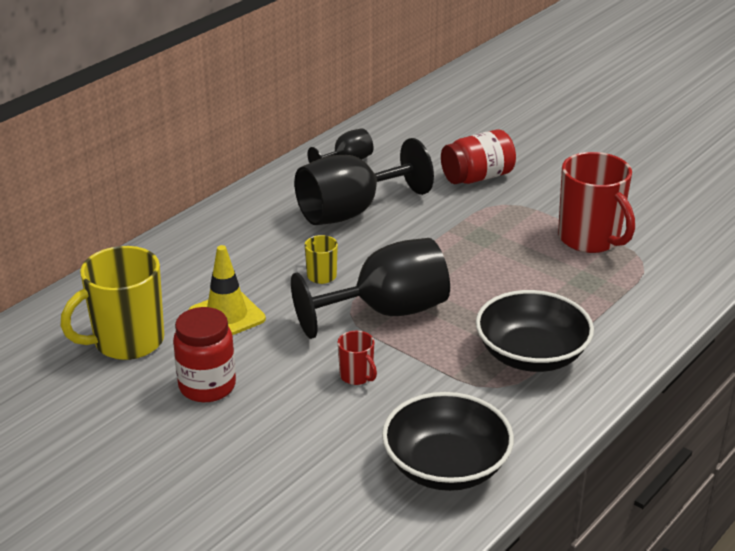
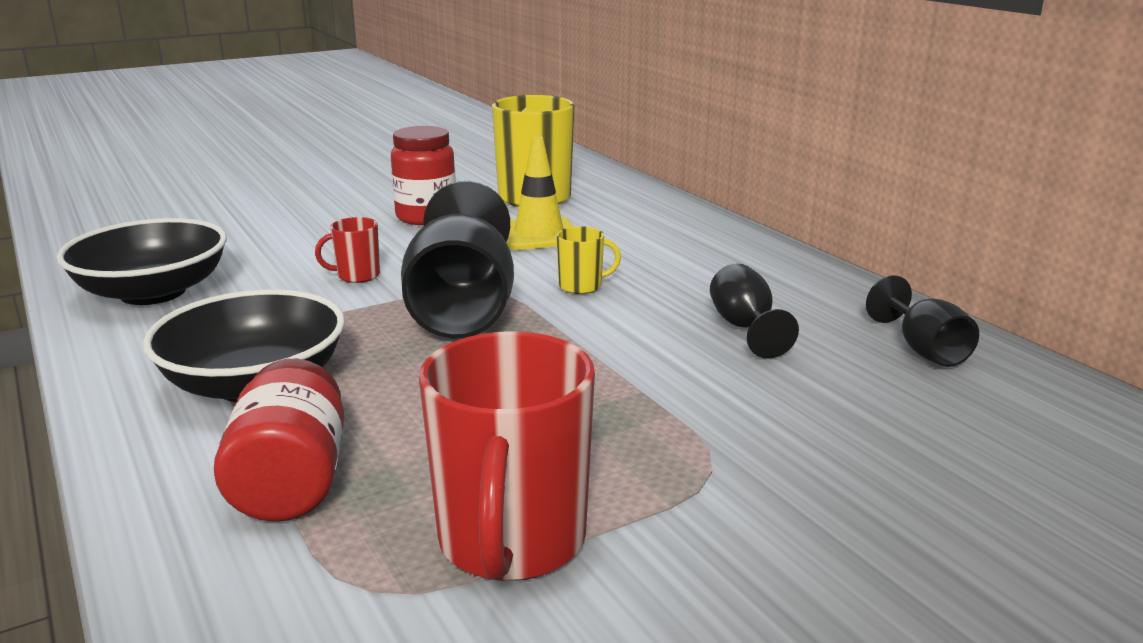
camera: 110 degrees right, 10 degrees down
(350, 211) = (745, 328): black goblet -> black goblet, size x0.51
(477, 177) = (838, 466): red jar -> red jar (291, 482)
(590, 239) = (511, 542): red mug -> red mug turned 75 degrees counterclockwise

